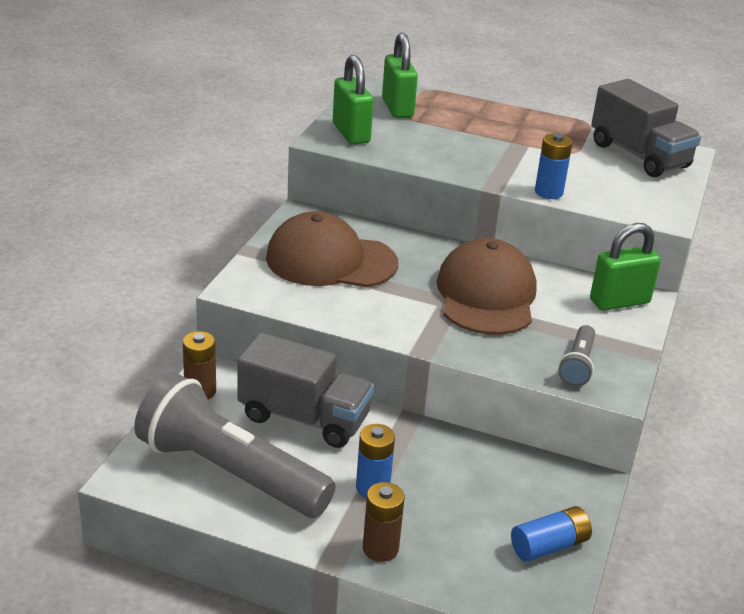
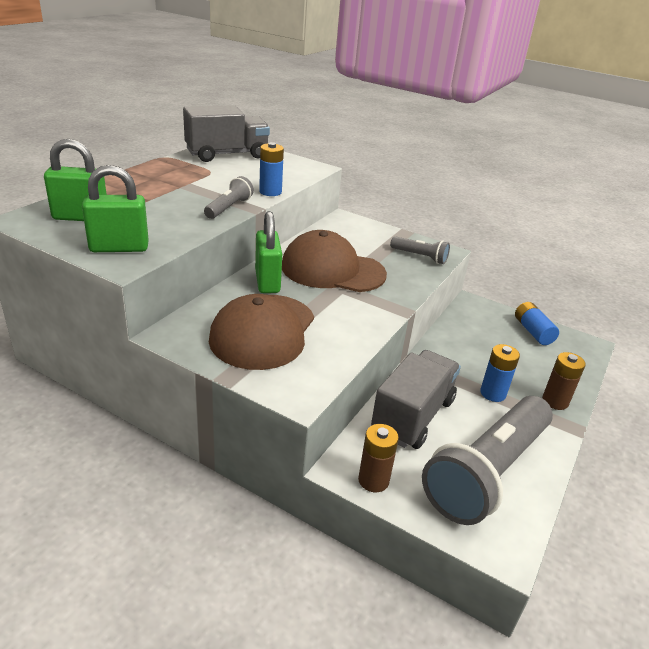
camera: 80 degrees left, 0 degrees up
(481, 173) = (229, 208): none -> grey flashlight
(619, 301) = (348, 226): green padlock -> green padlock (267, 281)

